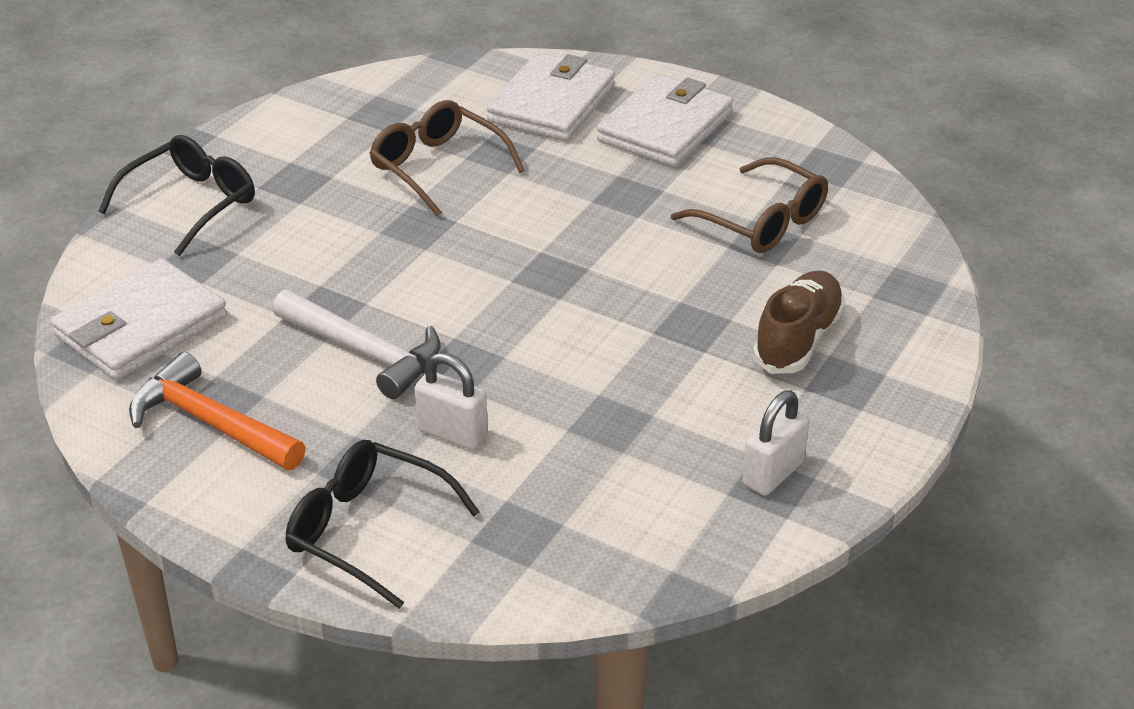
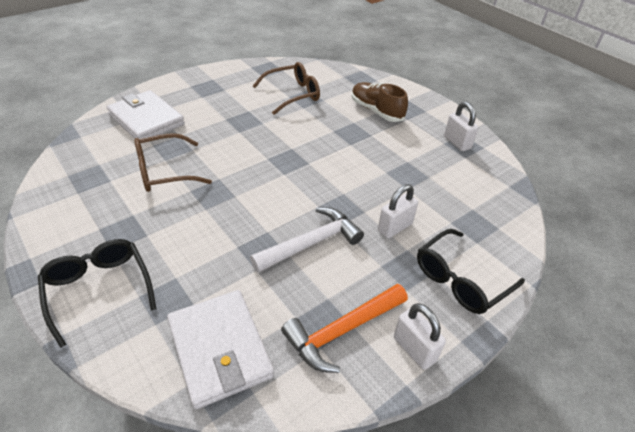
camera: 70 degrees left, 5 degrees up
(207, 499) = (414, 349): none -> white padlock
(665, 127) = (200, 95): white wallet -> none

